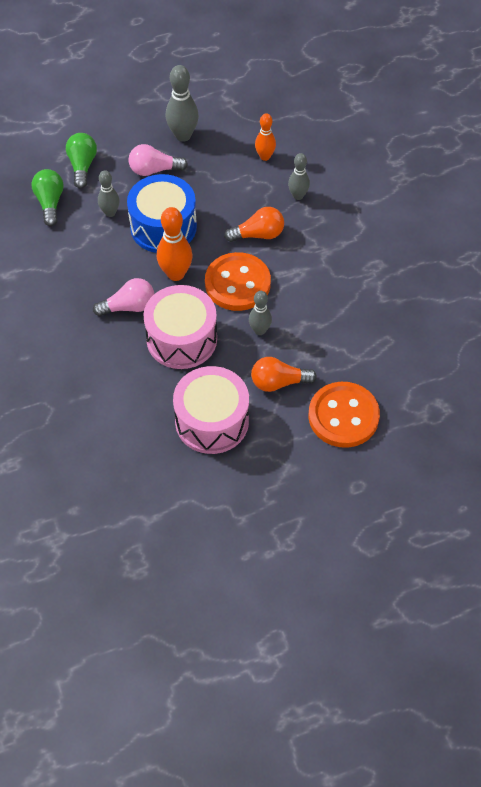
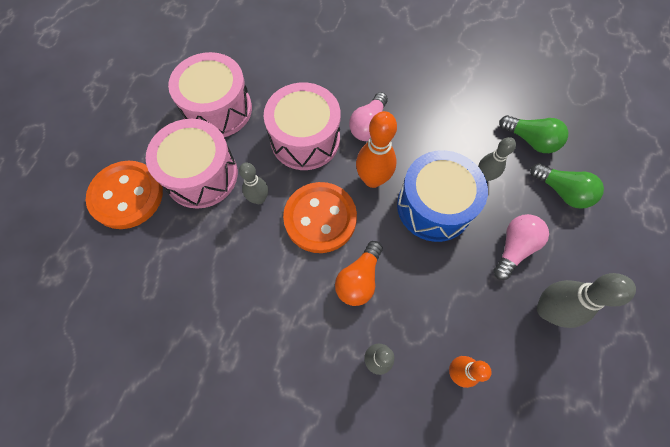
camera: 130 degrees right, 10 degrees up
(278, 382) = (201, 175): orange light bulb -> pink drum

